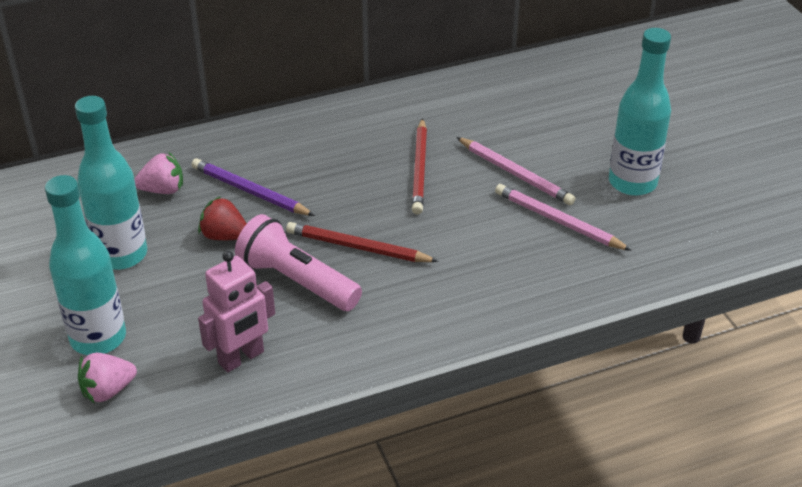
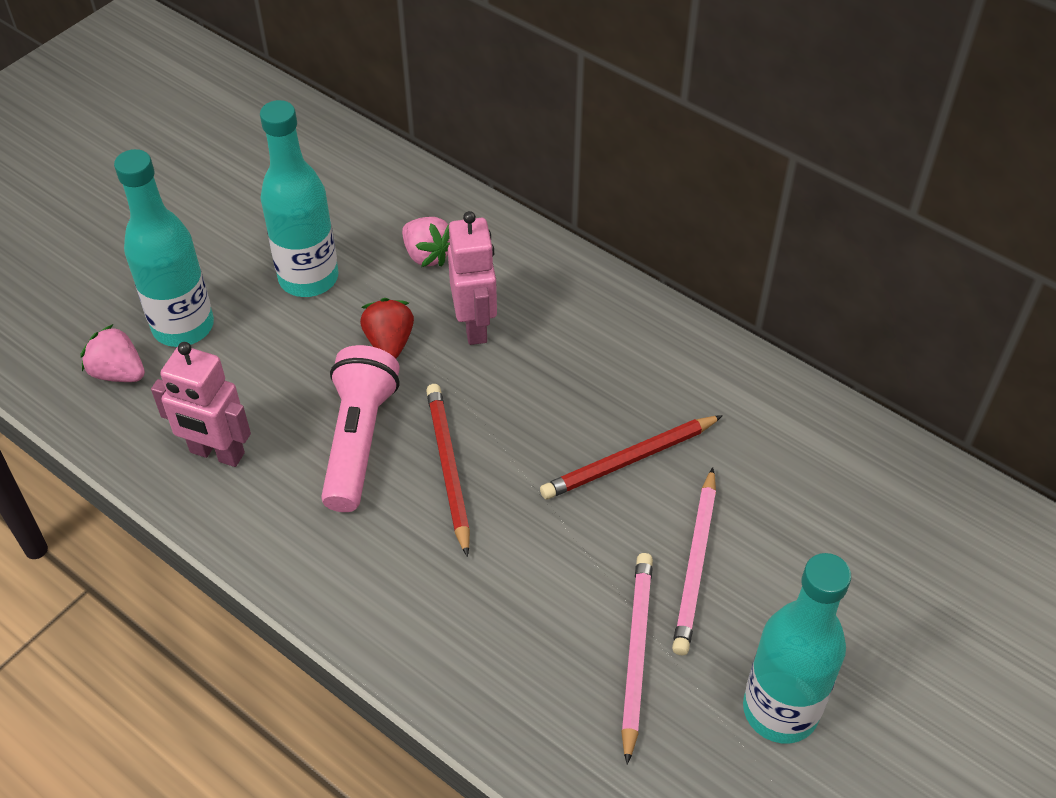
camera: 60 degrees right, 10 degrees up
(250, 191) = (475, 326): purple pencil -> pink robot

